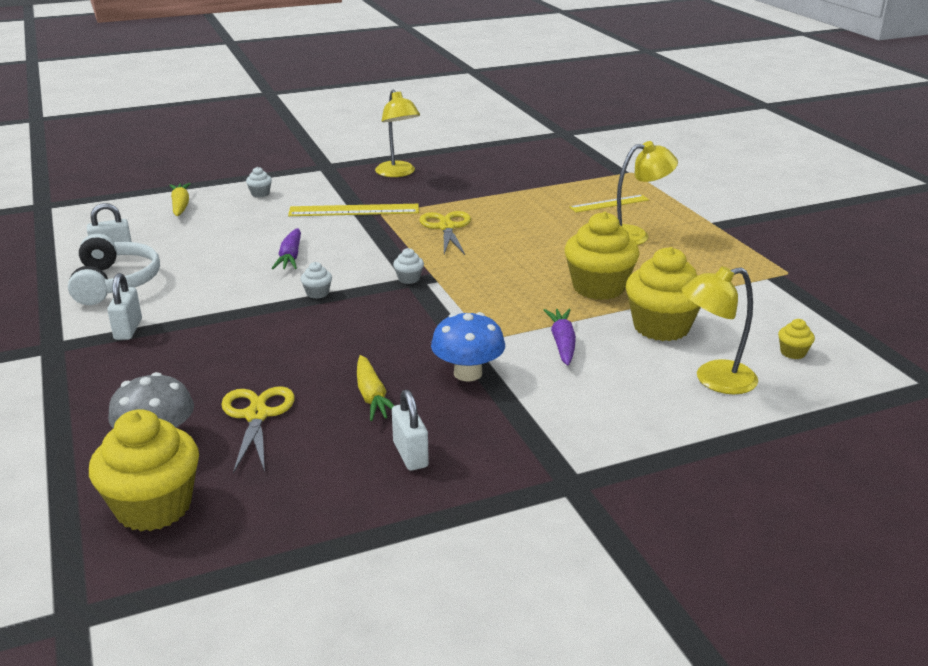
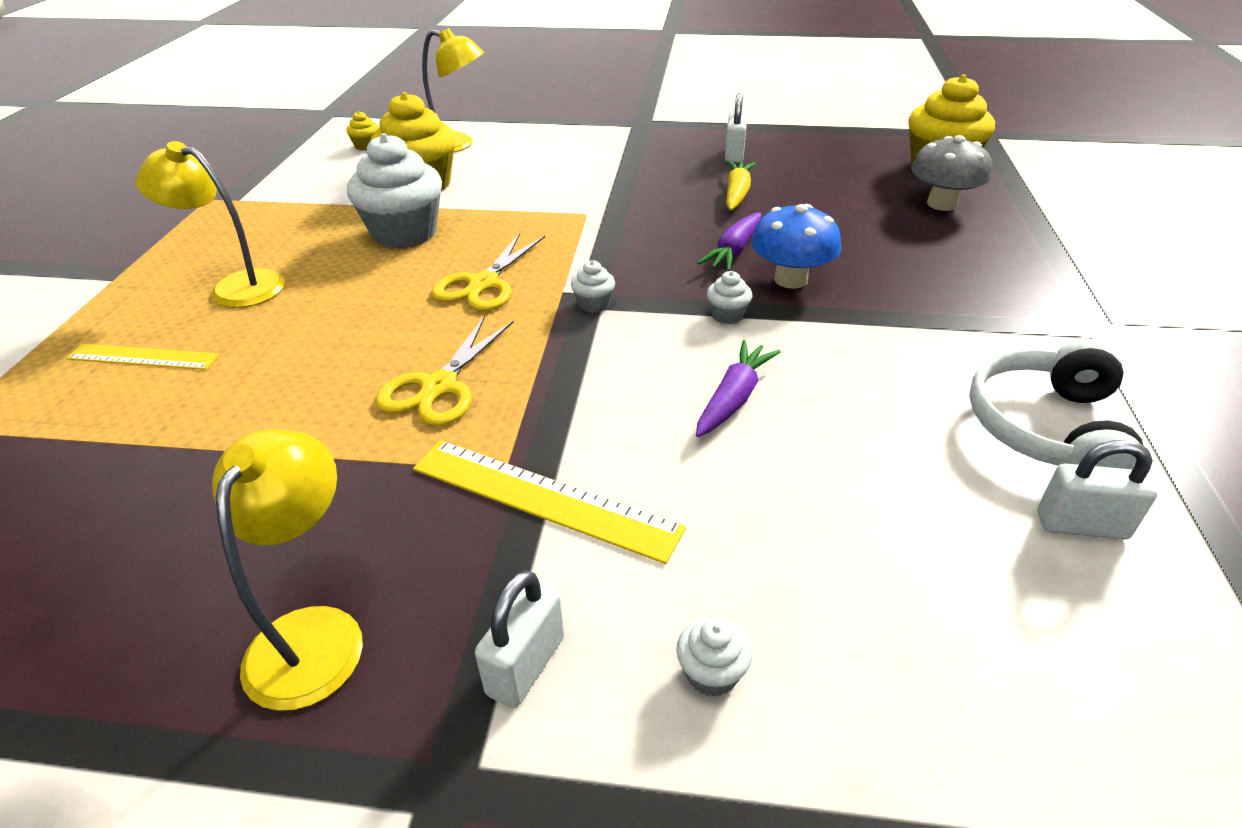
camera: 150 degrees left, 10 degrees up
(128, 329) = (999, 328): white padlock -> white padlock (526, 665)
(180, 205) = (942, 696): yellow carrot -> none
(256, 415) = (848, 203): yellow scissors -> yellow scissors (484, 284)
(468, 373) = (638, 191): blue mushroom -> blue mushroom (790, 279)
(562, 343) = (525, 194): purple carrot -> purple carrot (734, 251)
(598, 287) = (405, 233): yellow cupcake -> white cupcake

